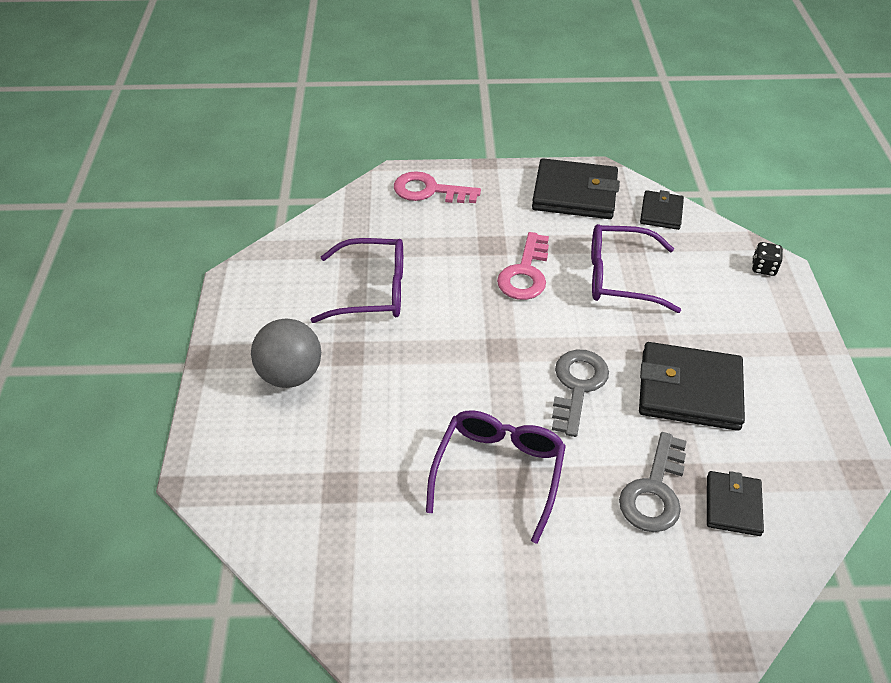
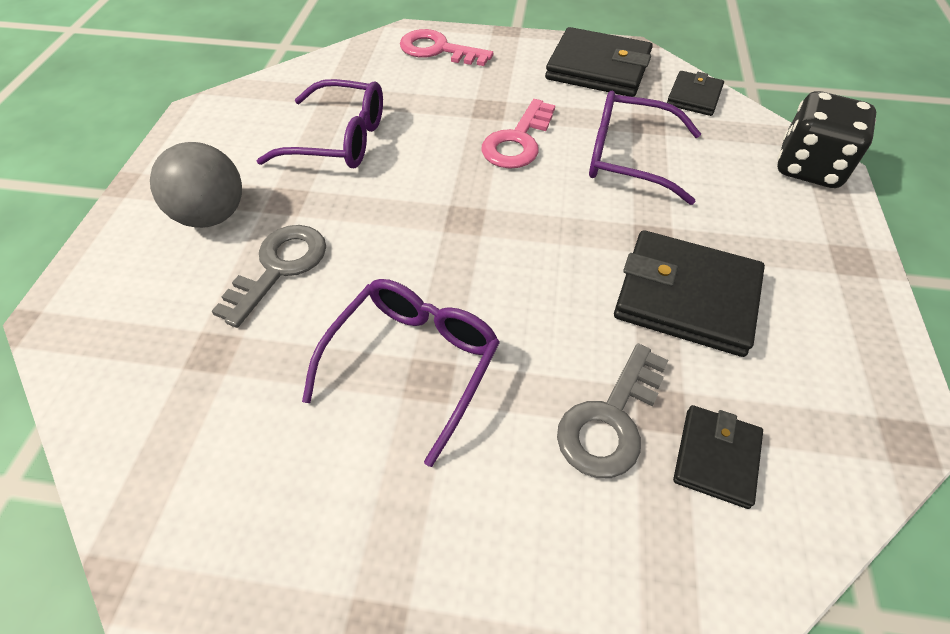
camera: 10 degrees right, 5 degrees up
(577, 386) = (544, 272): grey key -> grey key (279, 267)
(763, 268) = (808, 167): black dice -> black dice, size x2.15

